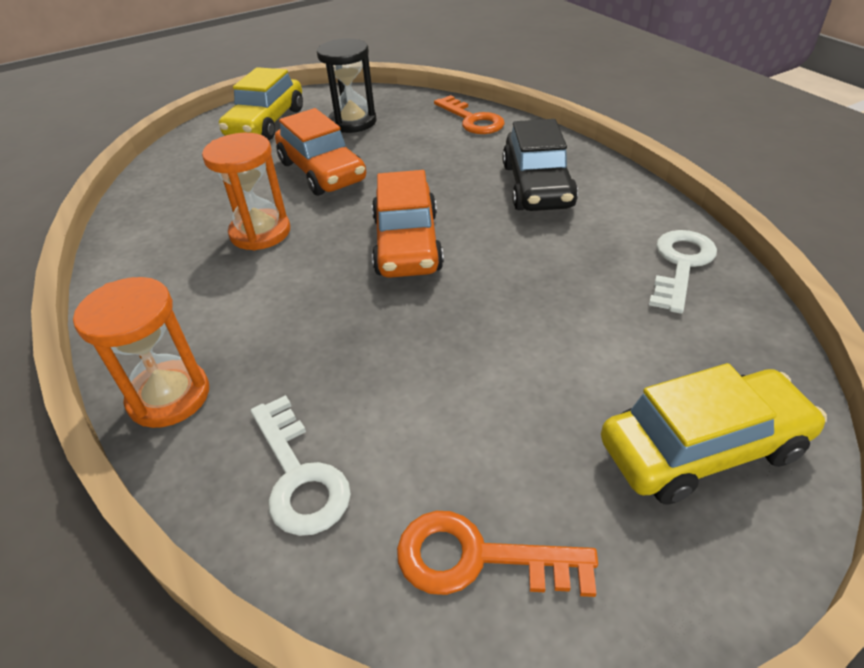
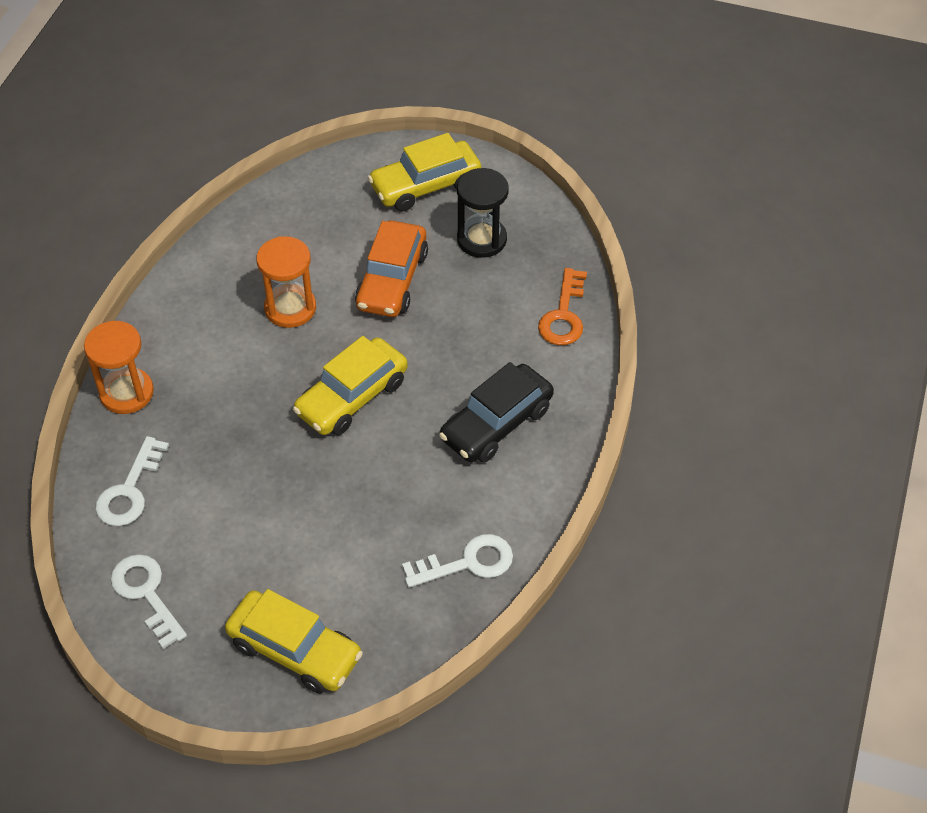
camera: 45 degrees right, 10 degrees up
(407, 244) = (352, 397): orange car -> yellow car
(479, 558) = (146, 594): orange key -> white key

